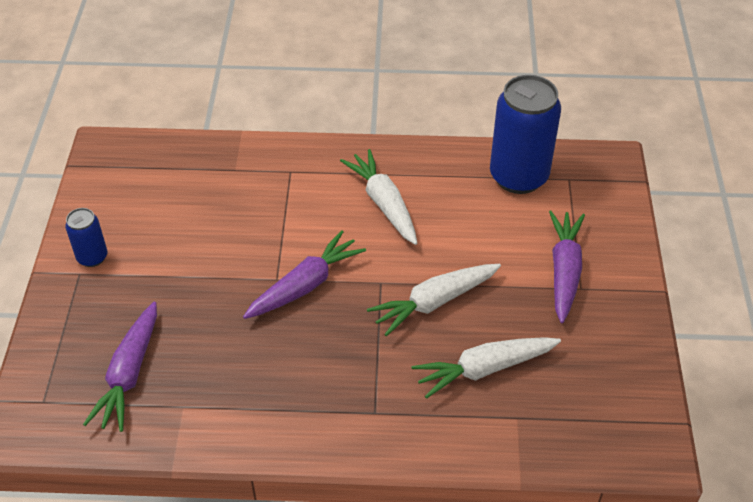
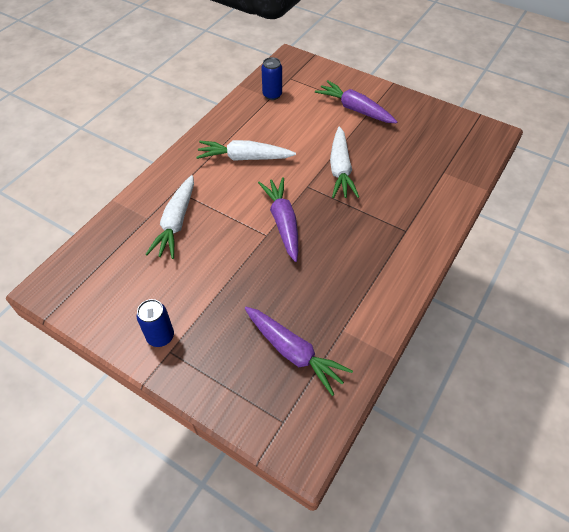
camera: 60 degrees left, 5 degrees up
(484, 369) = (403, 170): white carrot -> white carrot (176, 222)
(518, 177) = (272, 95): blue can -> blue can, size x0.50

